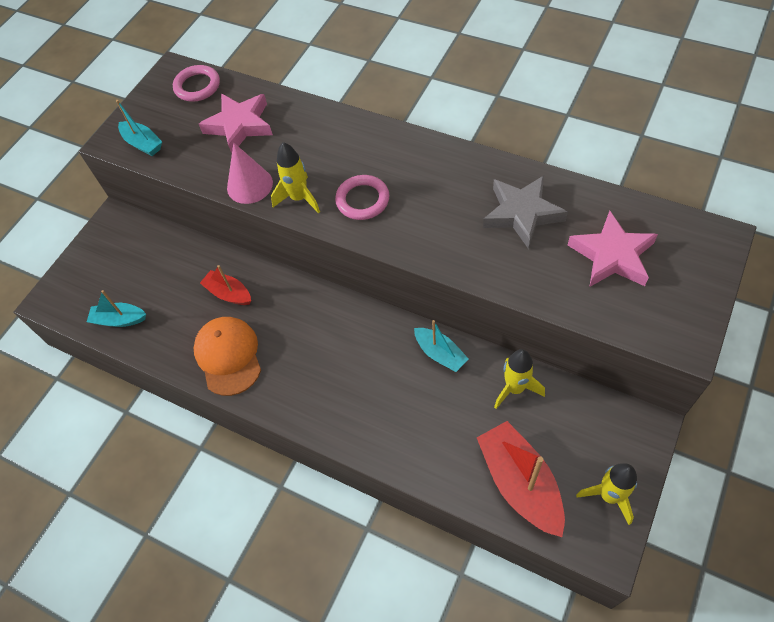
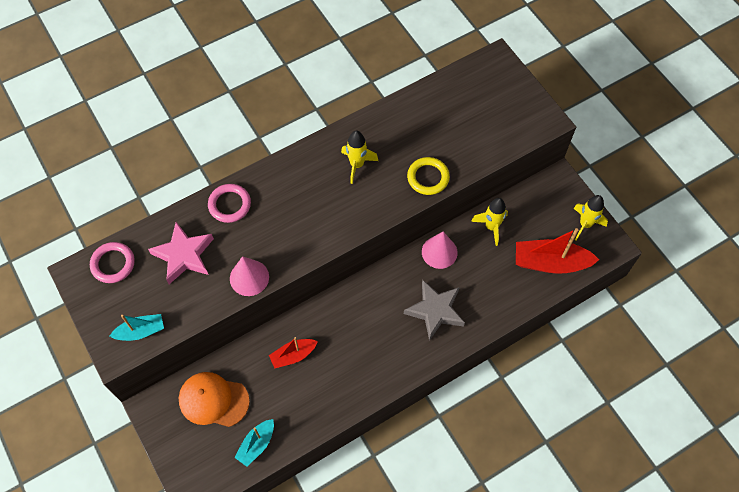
camera: 65 degrees left, 5 degrees up
(228, 356) = (346, 381): orange cap -> orange cap (213, 400)
(299, 198) = (288, 252): yellow rocket -> yellow rocket (357, 165)
(362, 200) = (322, 216): pink ring -> pink ring (229, 205)
(440, 354) = (439, 252): turquoise boat -> pink cone
(489, 264) = (428, 177): none -> yellow ring
(522, 213) = (405, 137): grey star -> grey star (435, 311)
(612, 255) = (470, 114): pink star -> none

